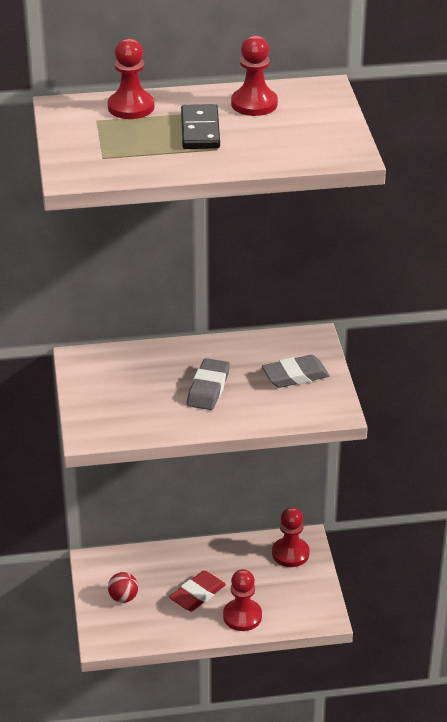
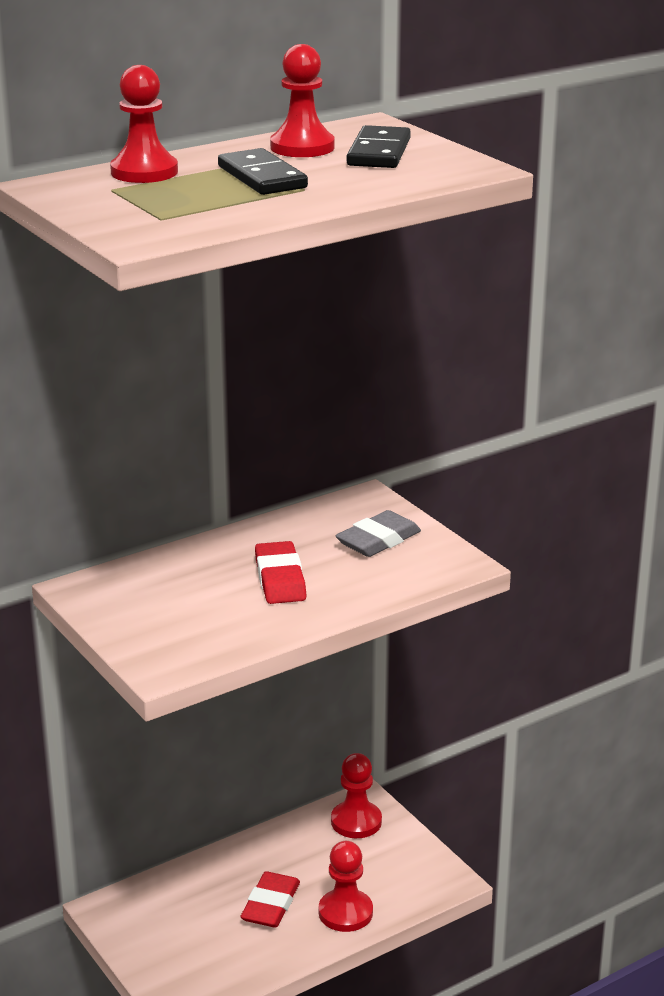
camera: 25 degrees left, 10 degrees down
(123, 598) = (174, 940): red ball -> none
(208, 388) = (280, 579): grey eraser -> red eraser
(300, 121) = (379, 152): none -> black domino

